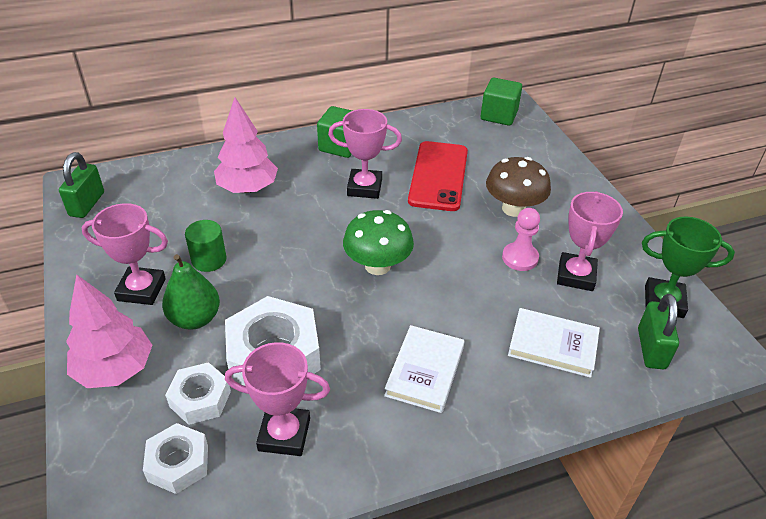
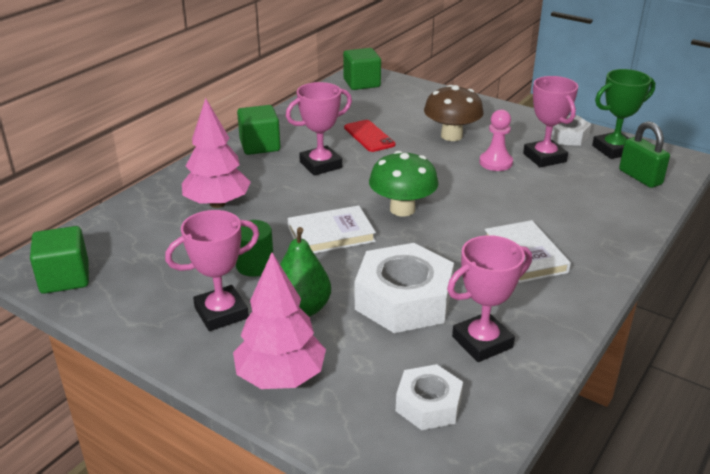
camera: 35 degrees left, 10 degrees down
(87, 204) = (65, 278): green padlock -> green cube
(200, 399) = (385, 356): white nut -> white nut (567, 136)
(438, 176) = (369, 136): red phone -> red phone, size x0.60
(553, 345) = (583, 202): white book -> white book (331, 234)

